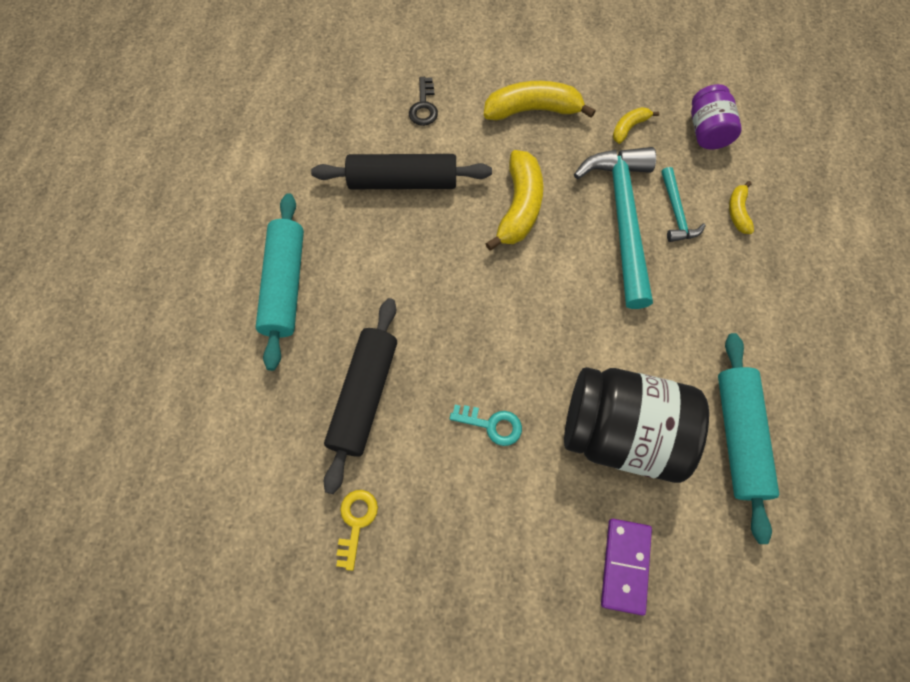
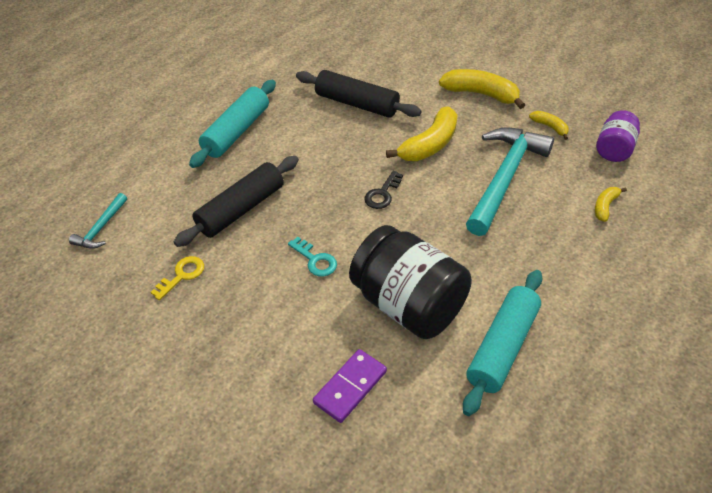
camera: 30 degrees right, 20 degrees down
(424, 106) = (402, 68): black key -> black key (382, 194)
(629, 127) = (550, 127): yellow banana -> yellow banana turned 60 degrees clockwise
(676, 212) = (551, 189): turquoise hammer -> turquoise hammer (101, 228)

